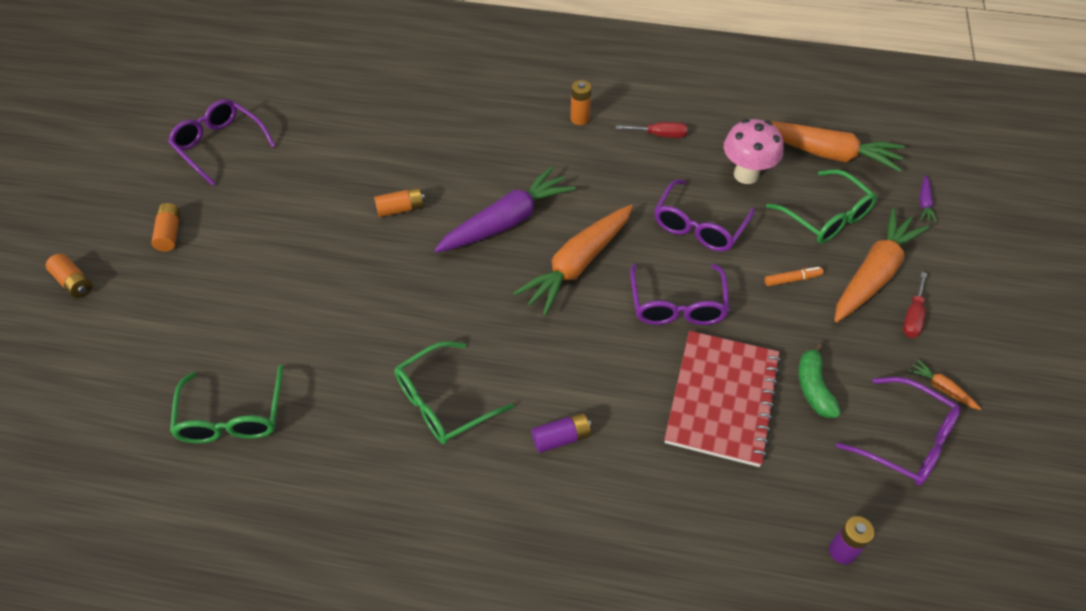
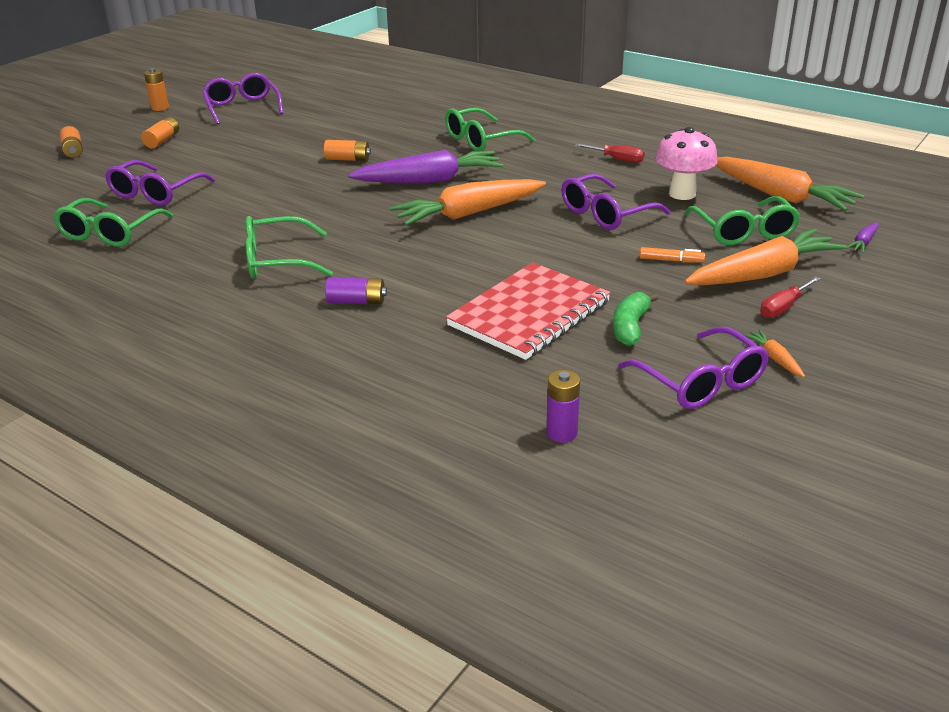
camera: 25 degrees right, 20 degrees down
(514, 137) = (481, 140): none -> green glasses
(580, 118) = (550, 139): orange battery -> orange battery (160, 108)
(677, 304) = (540, 252): purple glasses -> purple glasses (156, 193)

